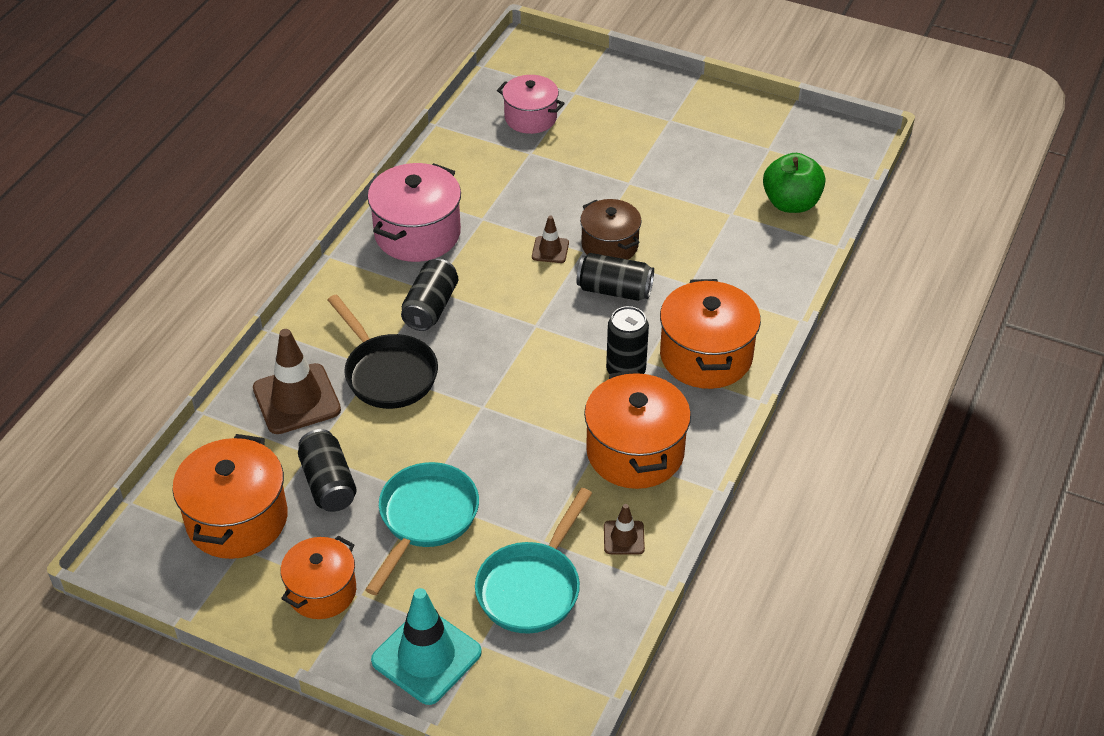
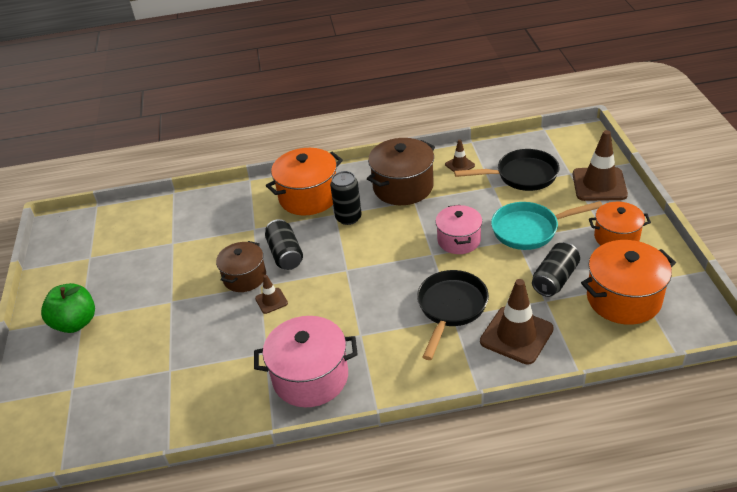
camera: 120 degrees left, 5 degrees down
(426, 656) = (599, 184): turquoise traffic cone -> brown traffic cone
(430, 307) = (376, 324): black can -> none
(530, 118) = (123, 395): pink pot -> pink pot (459, 240)
(532, 587) = (522, 176): turquoise pan -> black pan
(635, 452) = (403, 187): orange pot -> brown pot
(791, 203) = (144, 224): green apple -> green apple (76, 323)

